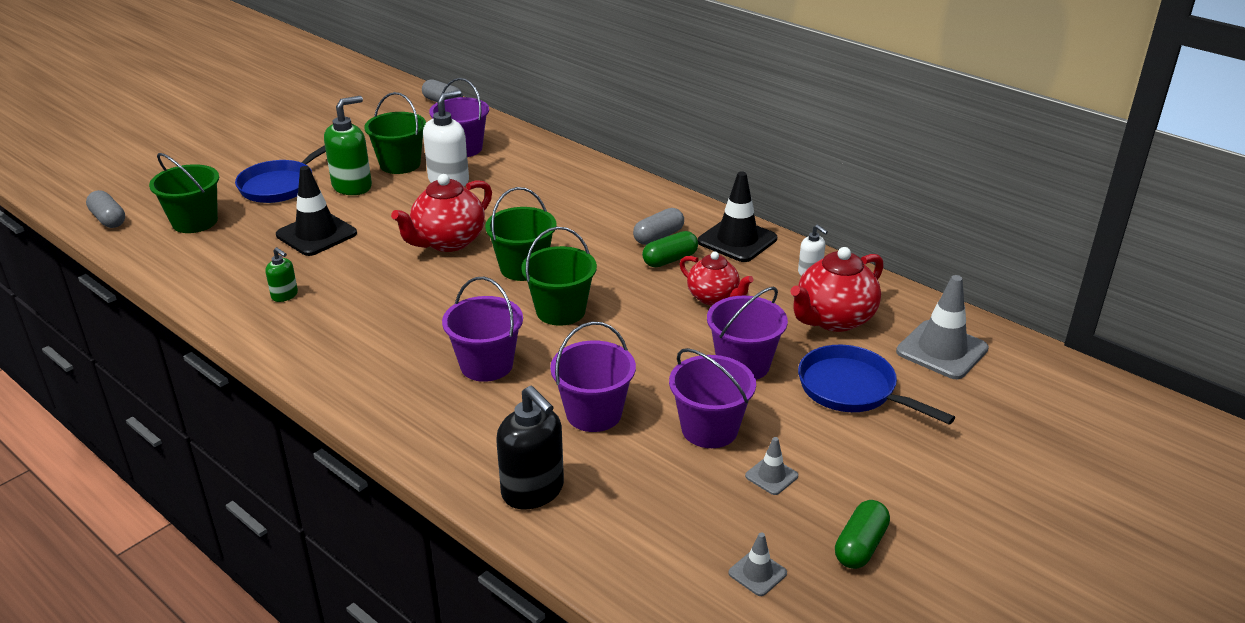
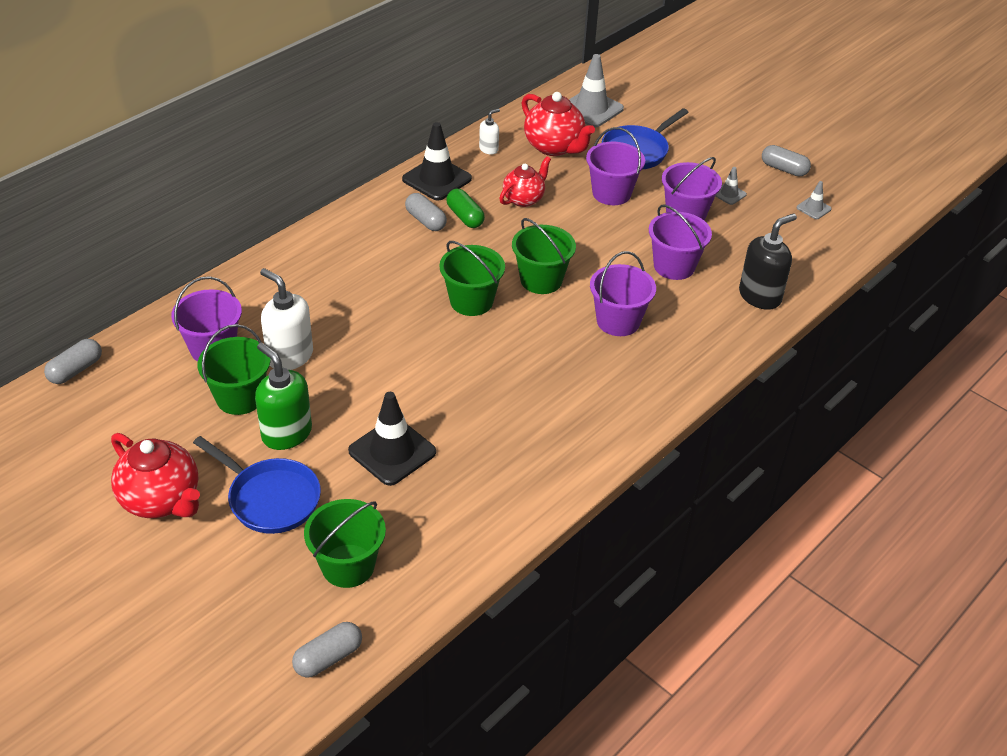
camera: 90 degrees left, 10 degrees up
(285, 295) = (511, 461): green soap dispenser -> none
(448, 242) = (419, 351): red teapot -> red teapot (161, 500)
(860, 546) = (784, 169): green capsule -> grey capsule

